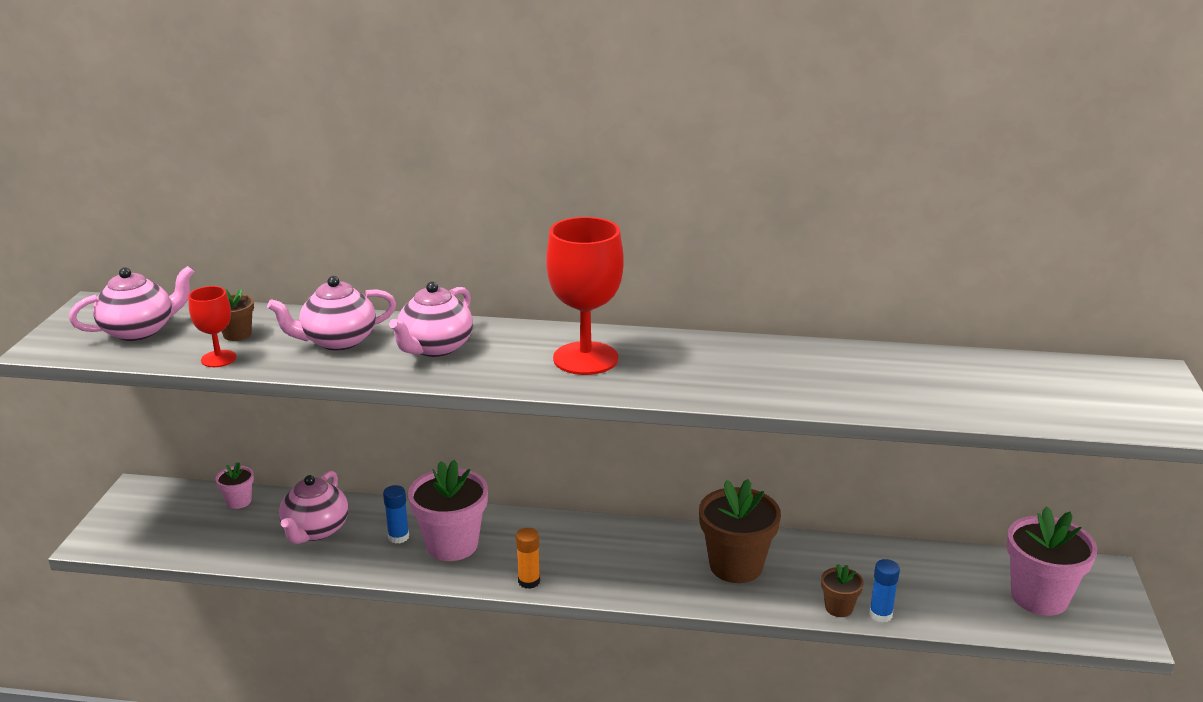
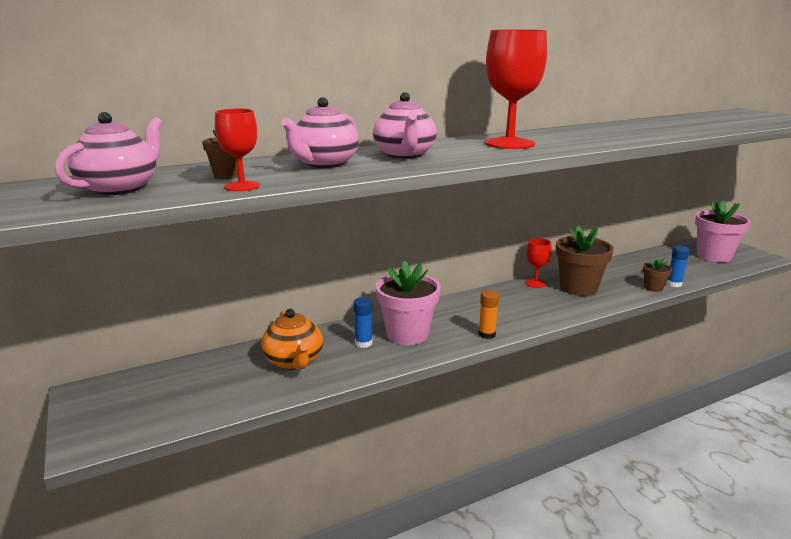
camera: 35 degrees left, 5 degrees down
(239, 501) = (199, 367): pink flower pot -> none
(315, 530) = (294, 361): pink teapot -> orange teapot
(693, 536) = (535, 283): none -> red goblet

